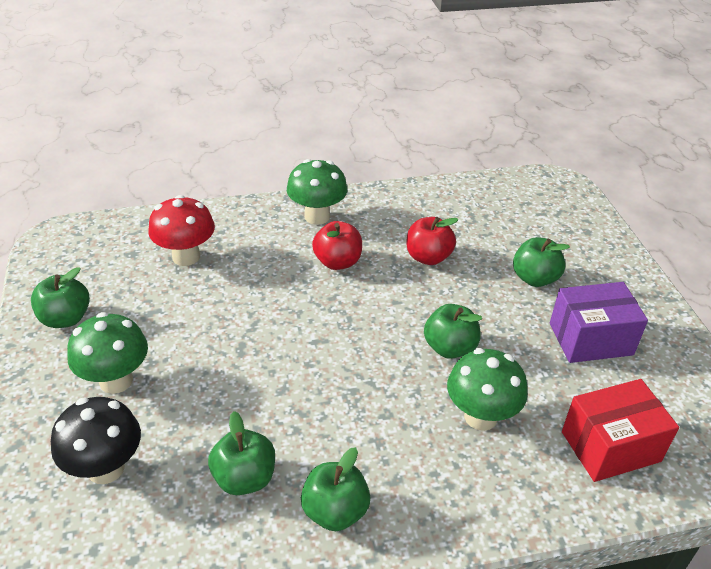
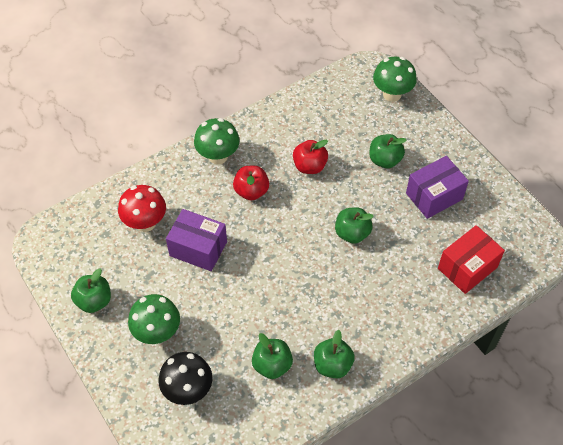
camera: 20 degrees left, 15 degrees up
(232, 302) = (198, 248): none -> purple box
(480, 416) = (389, 275): green mushroom -> green mushroom (392, 94)

